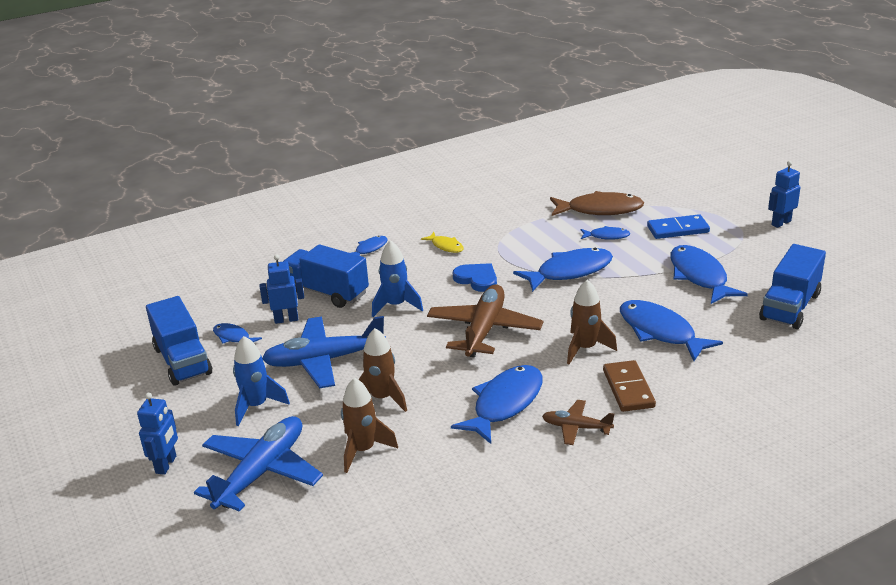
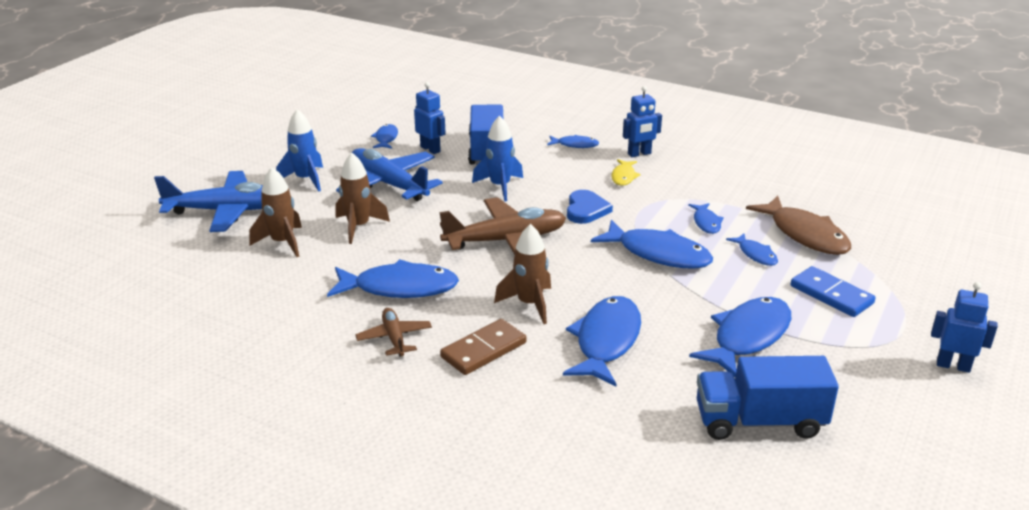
camera: 55 degrees right, 0 degrees up
(166, 465) = (211, 173): blue robot -> blue robot (639, 154)
(182, 361) = (338, 132): blue truck -> none
(548, 238) = (706, 223): none -> blue fish

